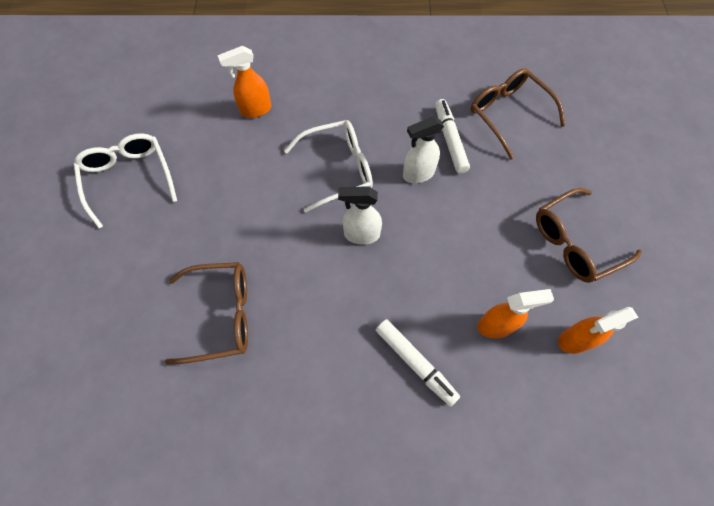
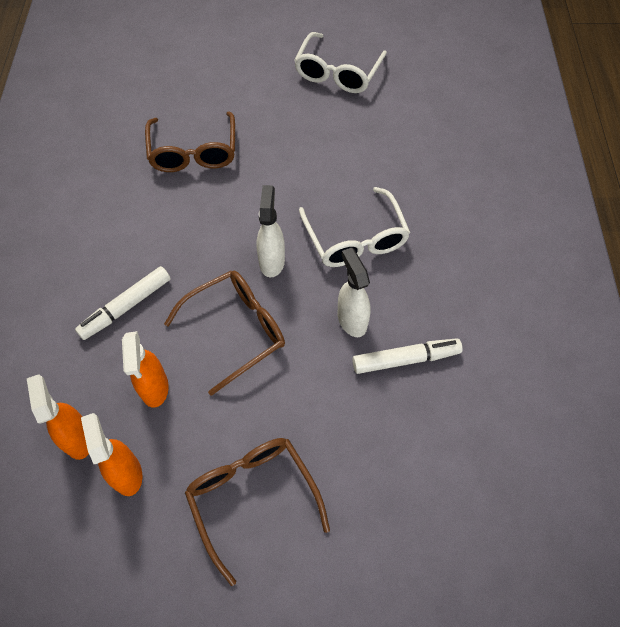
camera: 90 degrees right, 5 degrees down
(129, 178) = (338, 73): white glasses -> white glasses turned 135 degrees clockwise
(255, 110) = (431, 161): orange spray bottle -> orange spray bottle (78, 438)
(508, 114) = (456, 439): brown glasses -> brown glasses (236, 330)

